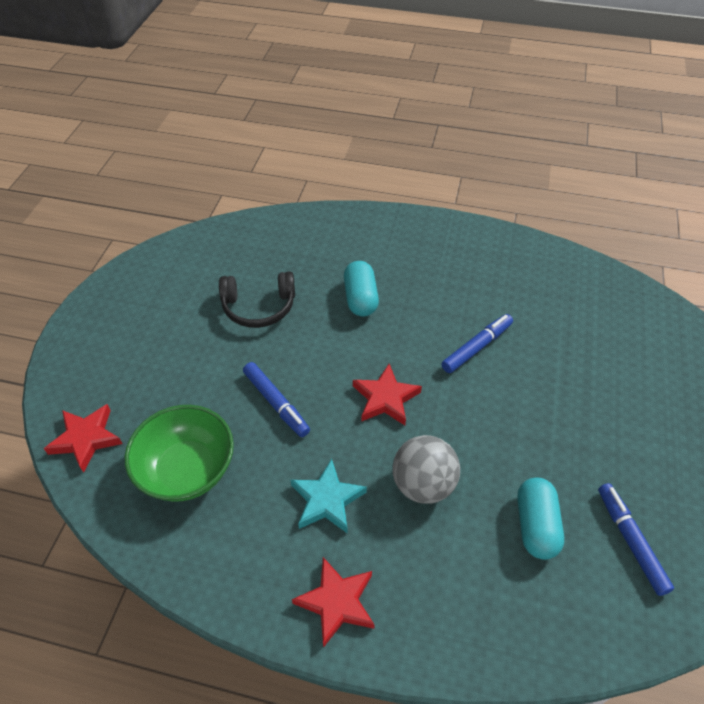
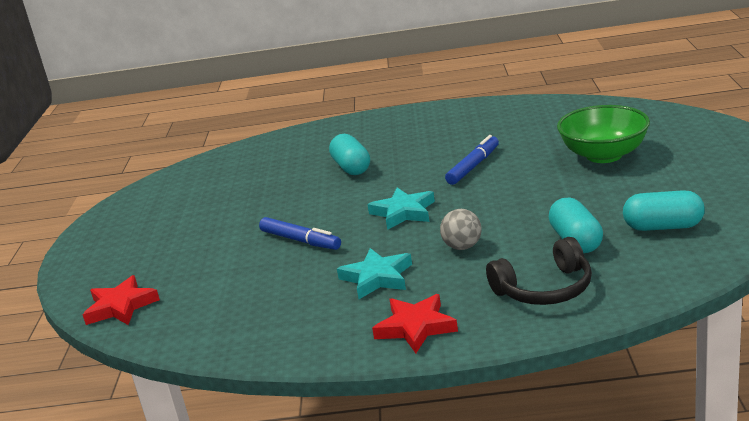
camera: 10 degrees left, 25 degrees down
(187, 470) = (232, 297): green bowl -> green bowl (604, 155)
(259, 307) = (256, 195): black headphones -> black headphones (545, 289)
(385, 398) = (403, 212): red star -> turquoise star
(423, 484) = (462, 247): grey ball -> grey ball, size x0.65
(630, 541) = (663, 227): blue marker -> turquoise capsule

